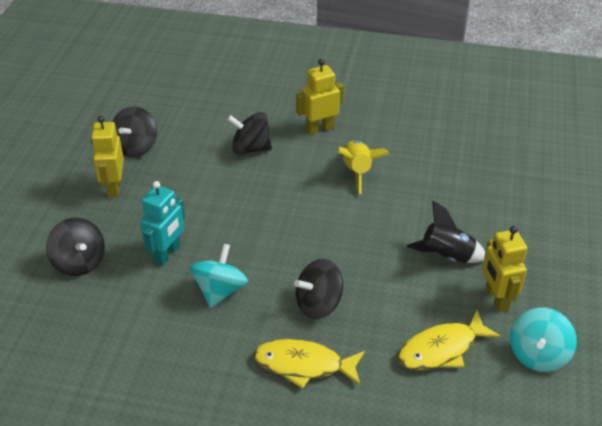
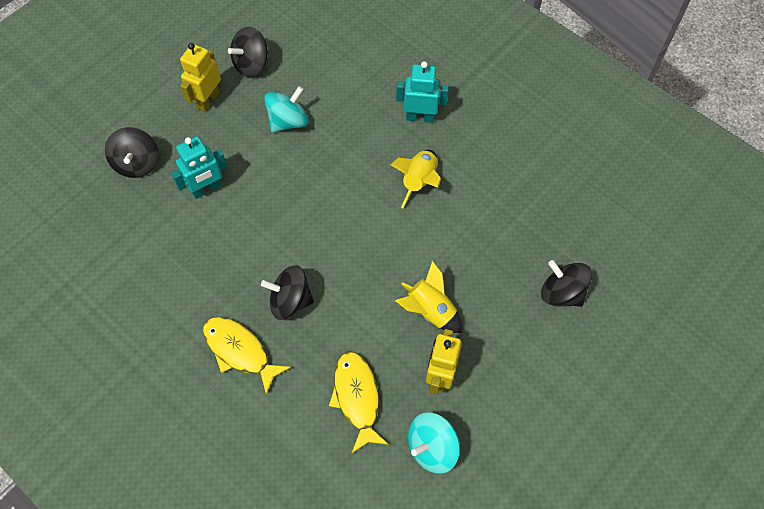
camera: 30 degrees right, 20 degrees up
(220, 290) = (223, 246): turquoise spinning top -> turquoise spinning top (288, 121)
(250, 148) = (344, 111): black spinning top -> black spinning top (562, 292)
(320, 129) = (420, 117): yellow robot -> turquoise robot
(442, 349) = (357, 398): yellow fish -> yellow fish turned 75 degrees clockwise
(446, 256) = (430, 311): black rocket -> yellow rocket

